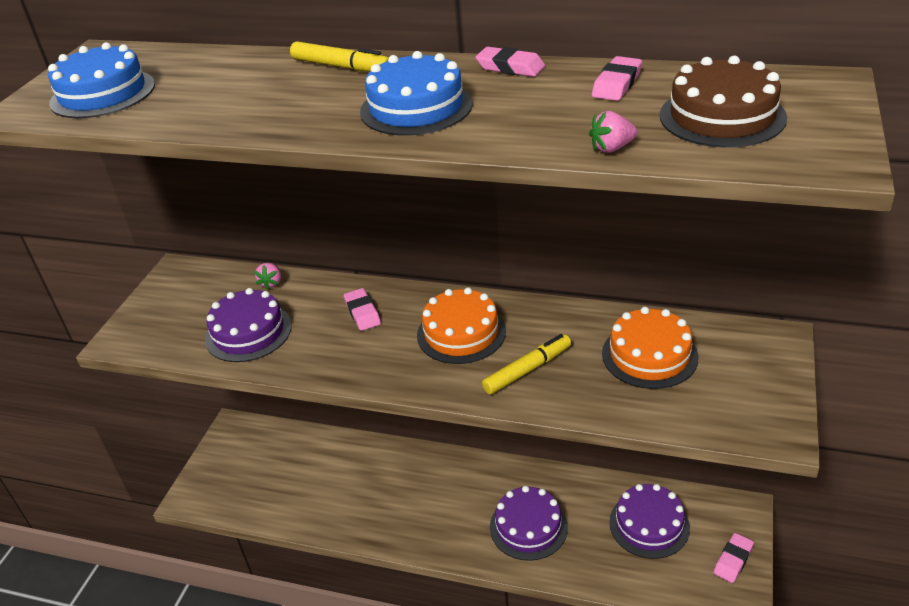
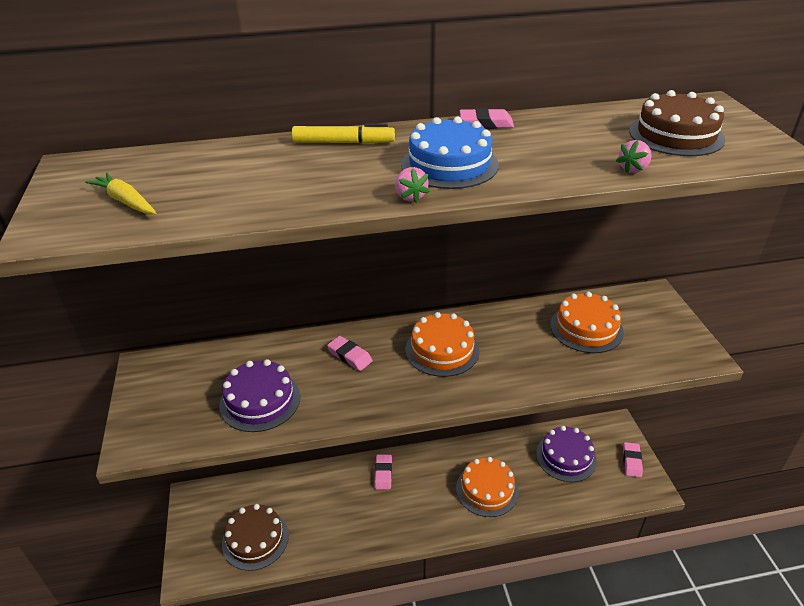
camera: 30 degrees left, 0 degrees up
(103, 93) = (126, 201): blue cake -> yellow carrot
(264, 488) = (255, 539): none -> brown cake
(271, 283) = (248, 353): pink strawberry -> pink strawberry (410, 197)
(527, 370) = (513, 363): yellow marker -> none
(528, 527) = (487, 489): purple cake -> orange cake
(617, 84) = (579, 124): pink eraser -> pink eraser (383, 474)

